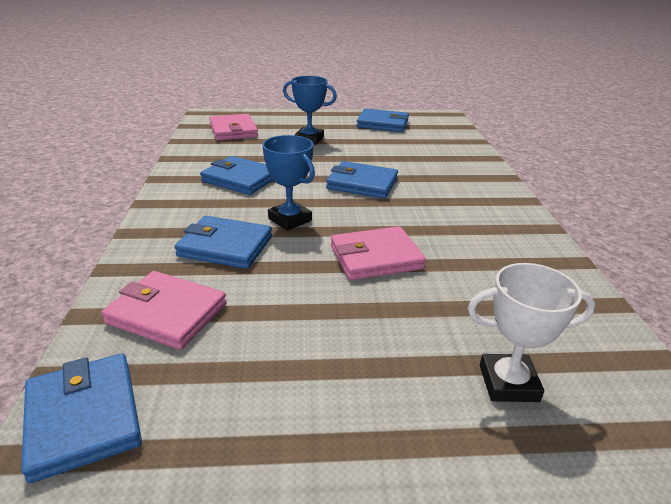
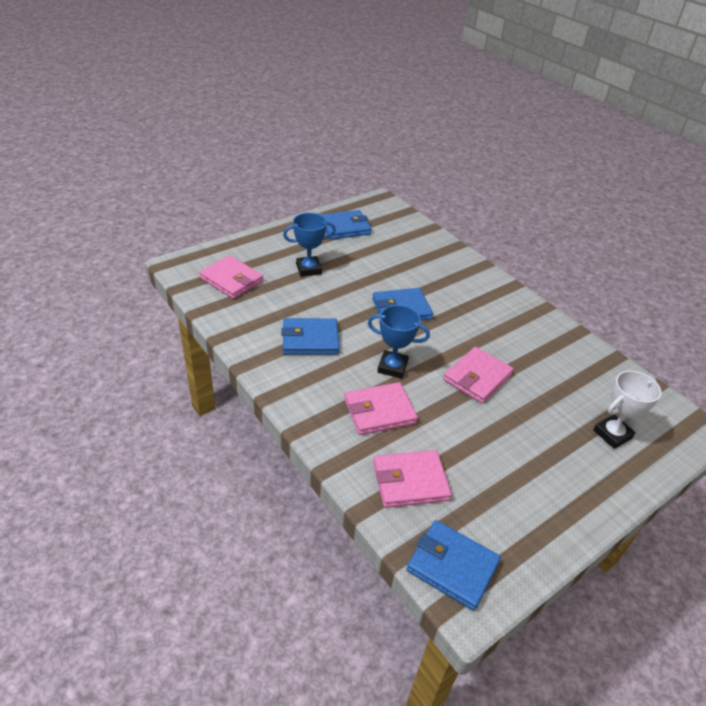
camera: 35 degrees left, 10 degrees up
(225, 246) = (379, 411): blue wallet -> pink wallet

